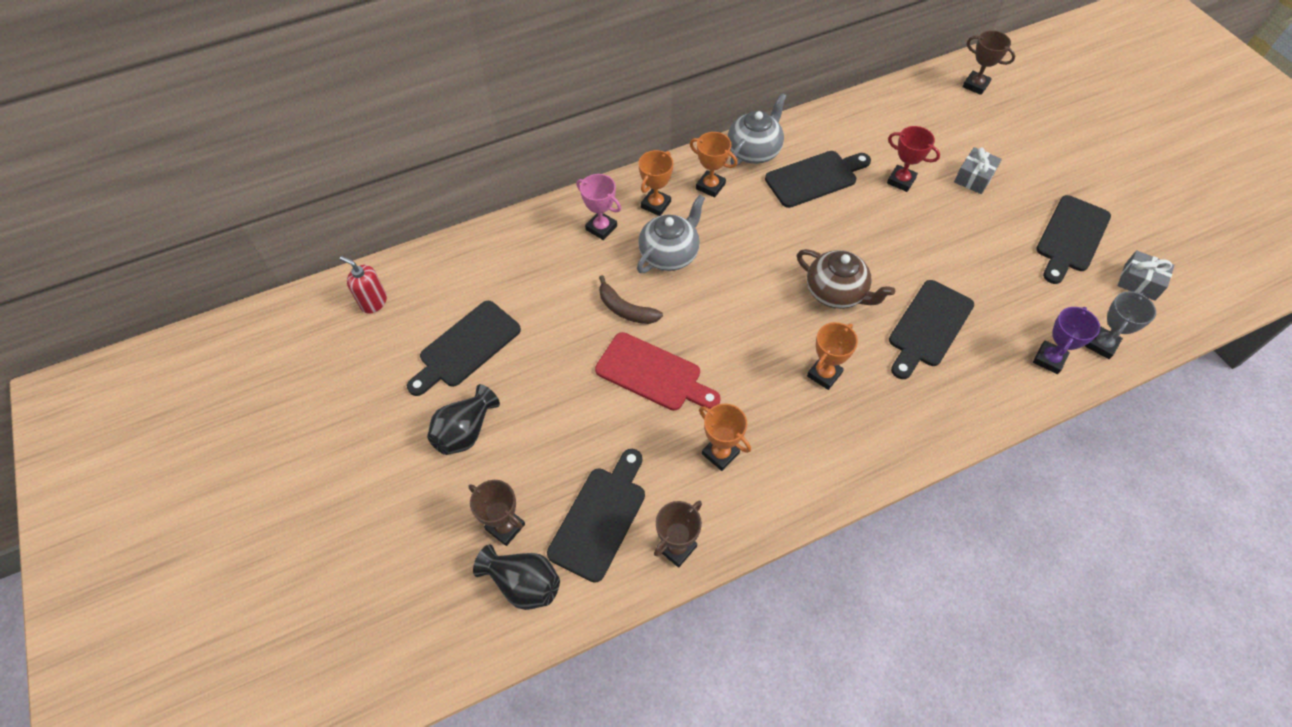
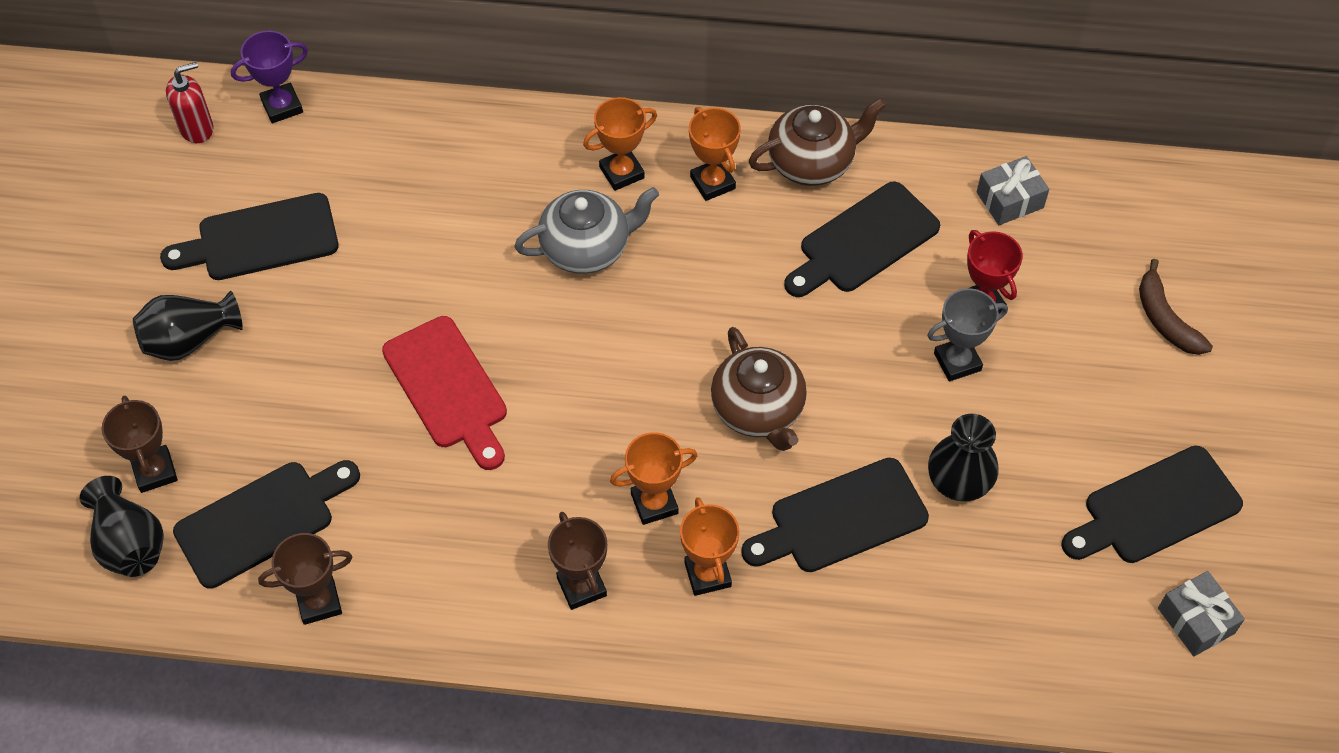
camera: 30 degrees right, 0 degrees up
(373, 302) = (197, 128): red soap dispenser -> red soap dispenser turned 90 degrees clockwise
(601, 228) = (529, 169): pink trophy -> none
(626, 309) = (478, 291): brown banana -> brown banana (1165, 319)
(720, 453) = (451, 526): orange trophy -> orange trophy (707, 574)
(754, 151) = (812, 162): grey teapot -> brown teapot
(815, 178) = (863, 241): black cutting board -> black cutting board turned 135 degrees clockwise
(969, 275) = (958, 482): none -> black vase
(974, 178) = (1091, 354): grey gift -> grey gift (1009, 200)
(975, 85) = (1222, 220): brown trophy -> brown trophy (581, 586)
(1049, 359) = (966, 647): purple trophy -> purple trophy (282, 106)
(1101, 344) = (1058, 669): grey trophy -> grey trophy (957, 362)

